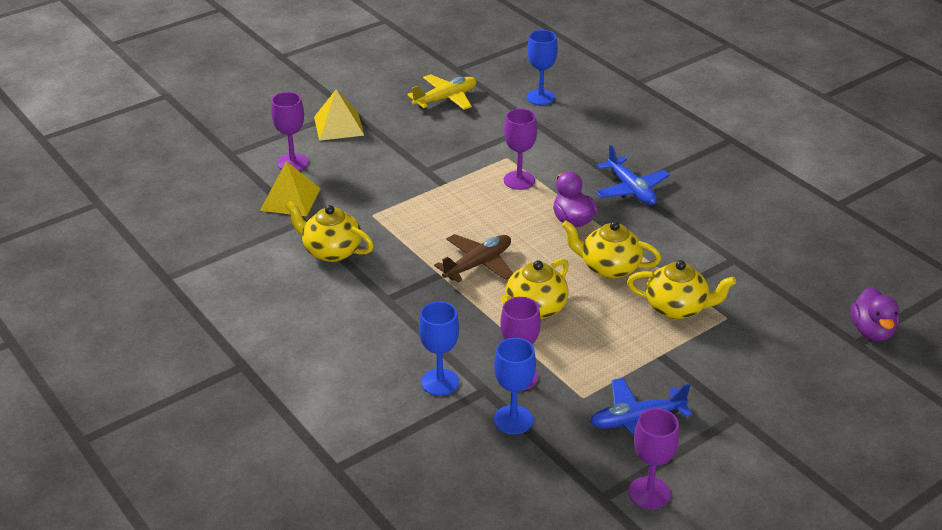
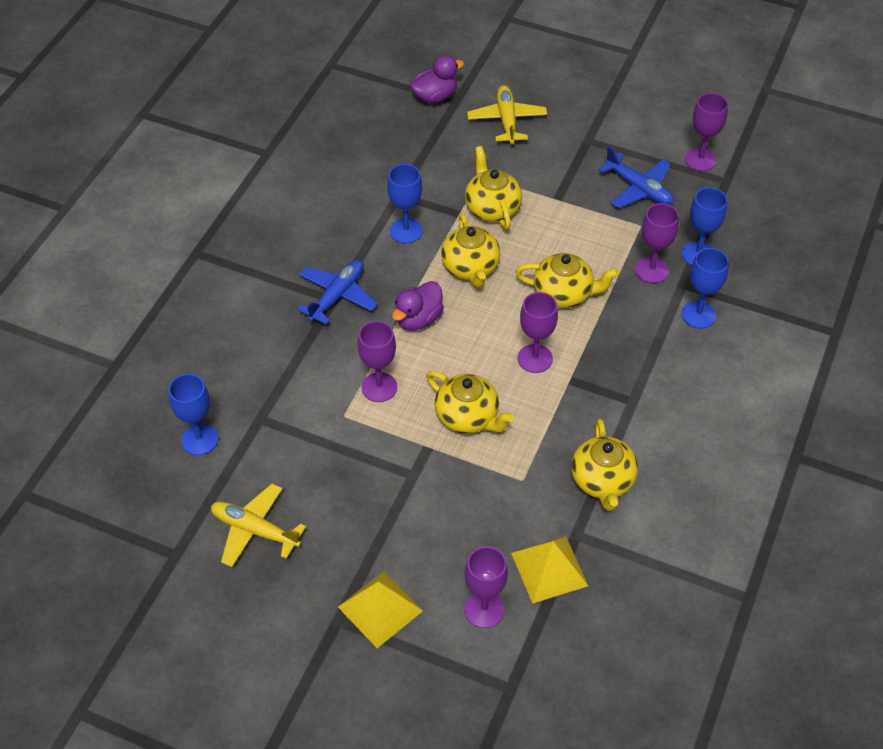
camera: 120 degrees left, 15 degrees up
(452, 210) = (468, 417): none -> yellow teapot
(478, 264) = (535, 358): brown plane -> purple goblet
(682, 248) = (406, 231): none -> blue goblet
(804, 367) = (507, 120): none -> yellow plane

